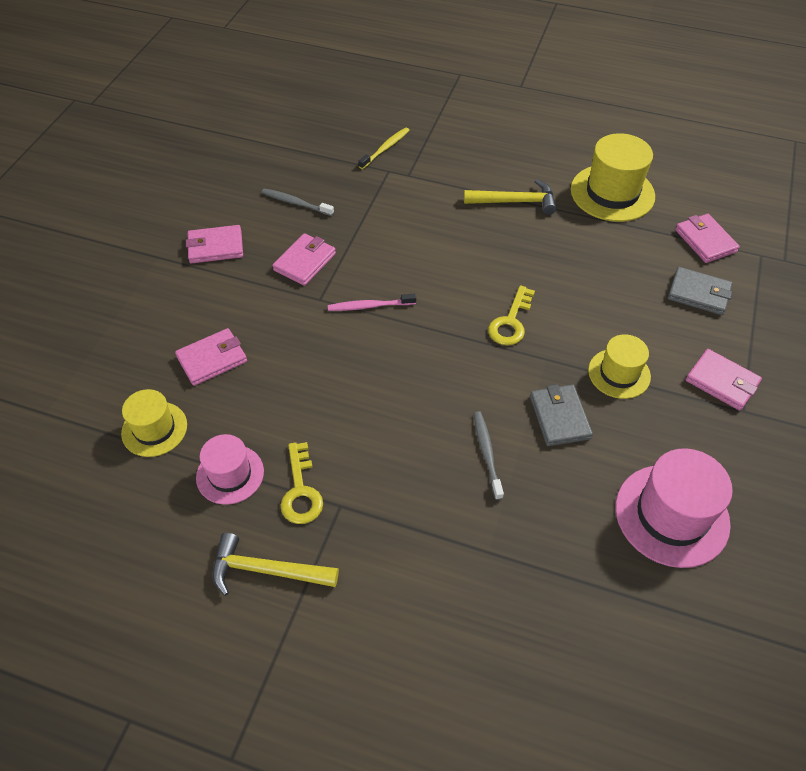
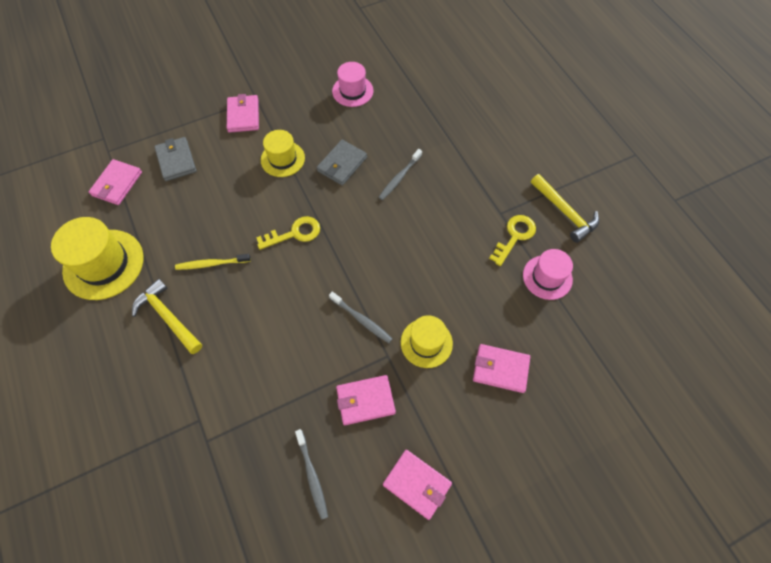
camera: 135 degrees left, 10 degrees up
(154, 429) = (574, 346): yellow hat -> yellow hat (426, 343)
(369, 306) = (361, 320): pink toothbrush -> grey toothbrush
(385, 148) = (176, 473): yellow toothbrush -> yellow toothbrush (212, 264)
(671, 515) = (352, 91): pink hat -> pink hat, size x0.62

